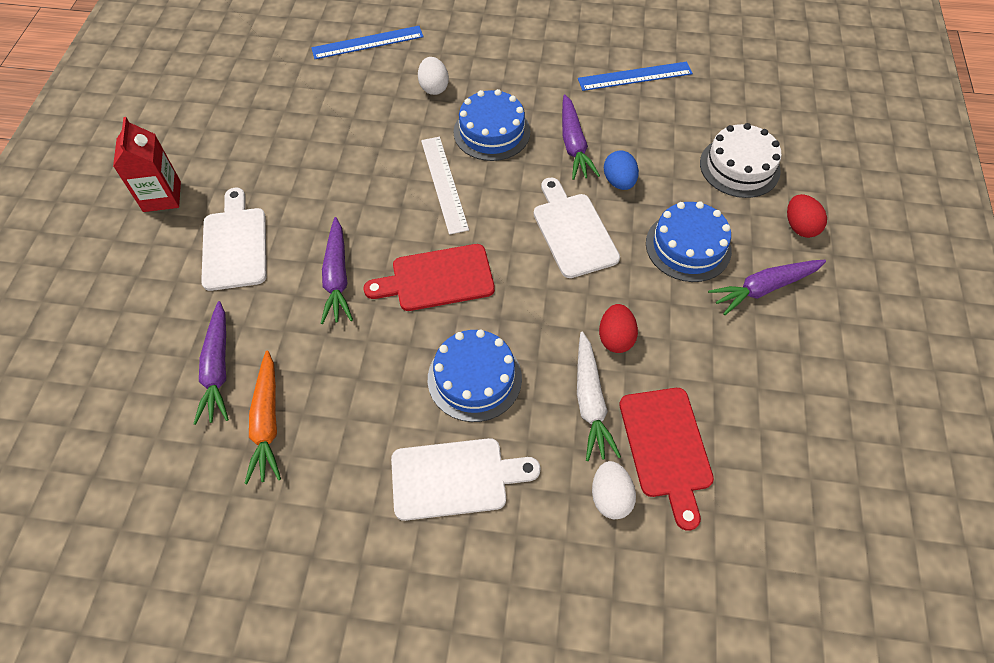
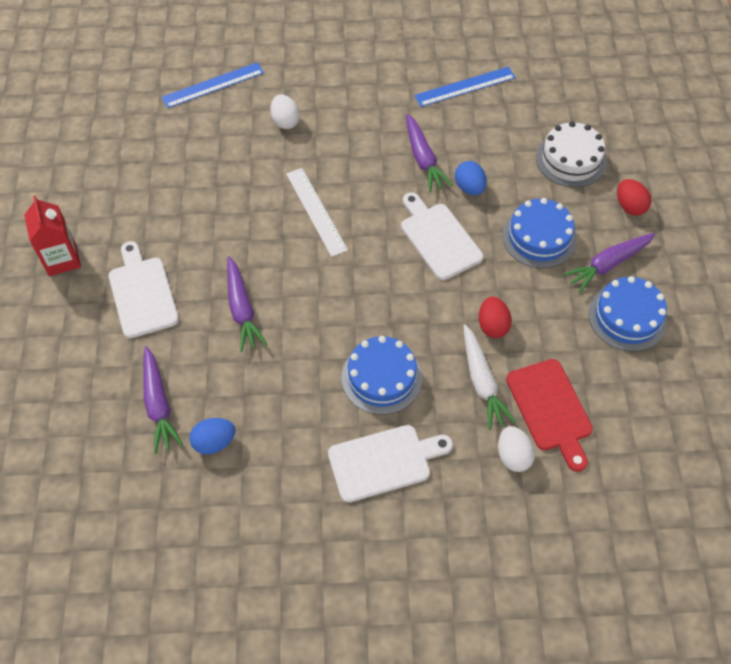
camera: 10 degrees left, 0 degrees up
(267, 422) = (214, 442): orange carrot -> blue egg
(437, 279) = (330, 297): red cutting board -> none
(491, 132) = (348, 157): blue cake -> blue cake (627, 317)

